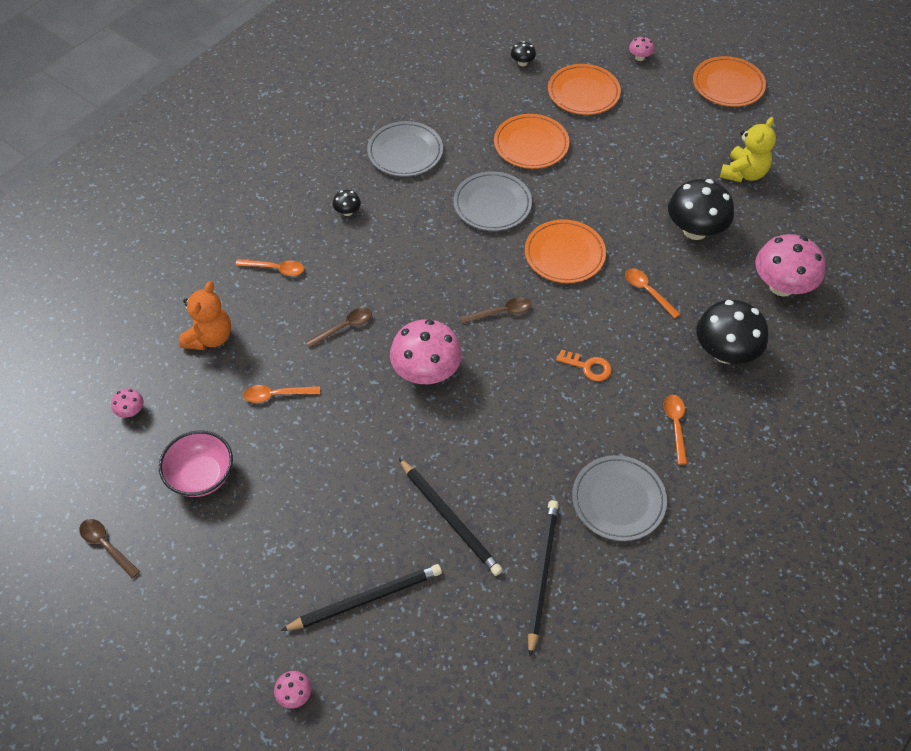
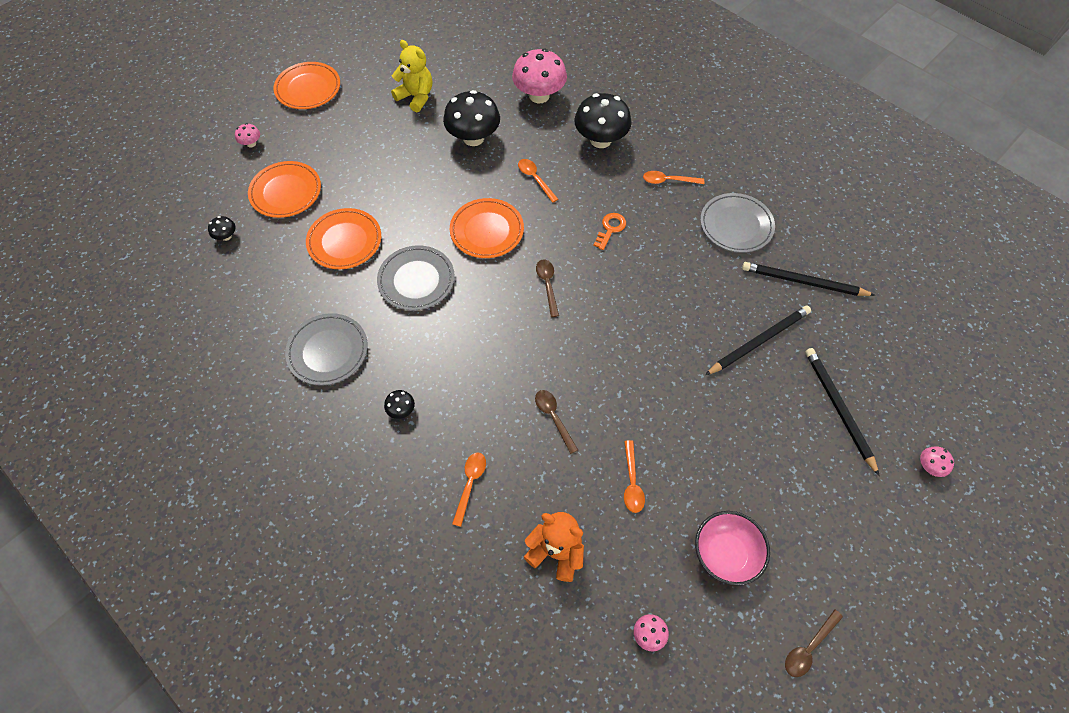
camera: 85 degrees left, 5 degrees up
(426, 372) = (610, 349): pink mushroom -> none
(647, 291) = (535, 179): orange spoon -> orange spoon turned 90 degrees clockwise

